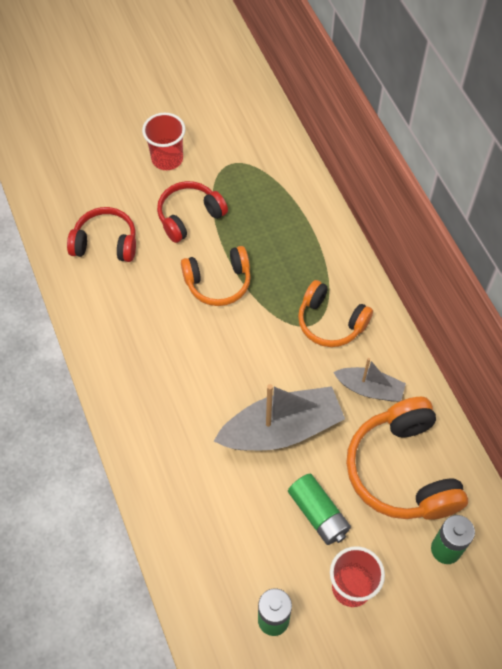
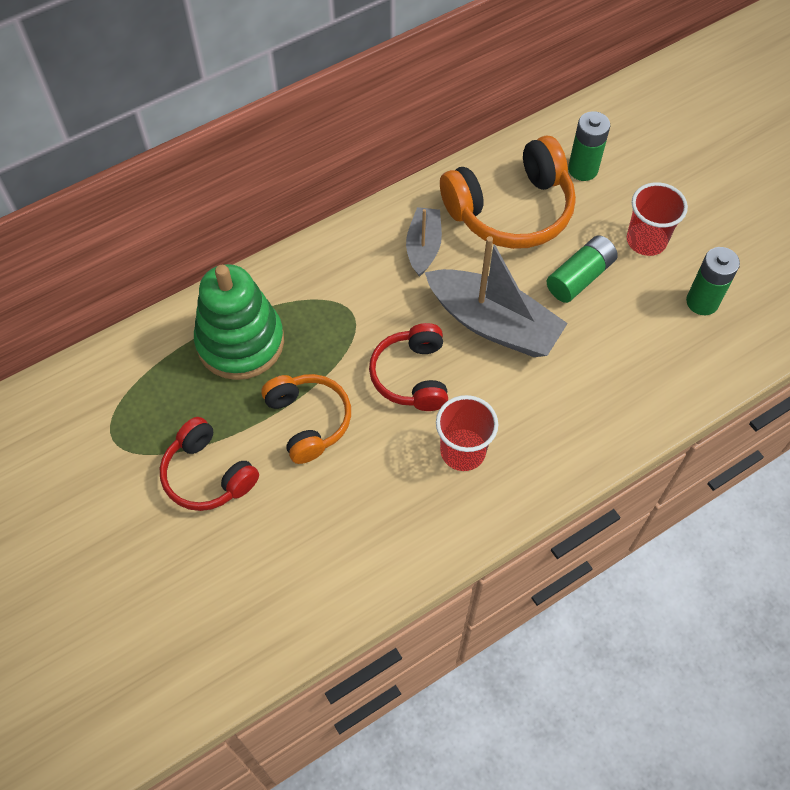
camera: 100 degrees left, 0 degrees up
(105, 243) = (265, 576): red headphones -> red headphones (412, 376)
(167, 159) = (108, 524): red cup -> red cup (463, 451)
(281, 429) = (493, 324): grey boat -> grey boat turned 150 degrees clockwise
(296, 245) = (240, 342): none -> green stacking toy
(330, 322) = (345, 293): orange headphones -> none

